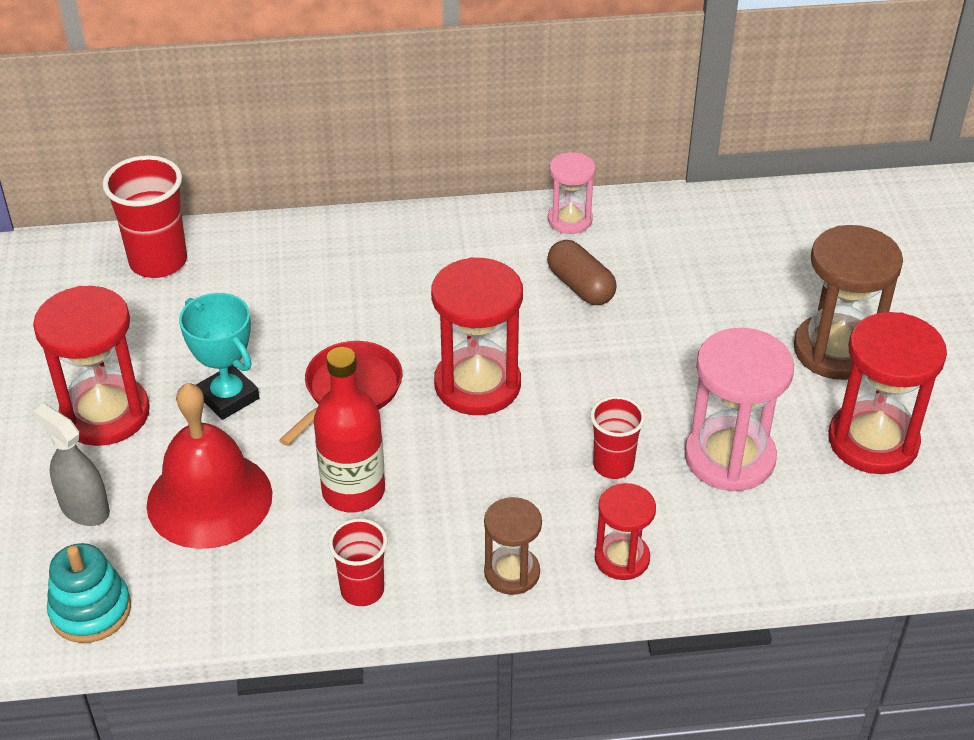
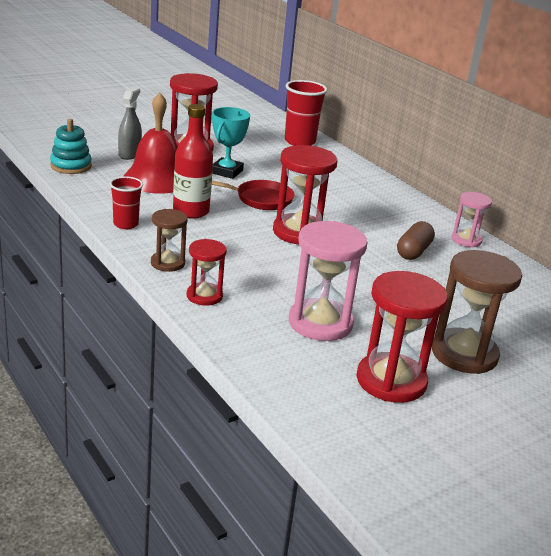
camera: 60 degrees right, 15 degrees down
(613, 465) = (276, 283): red cup -> none

